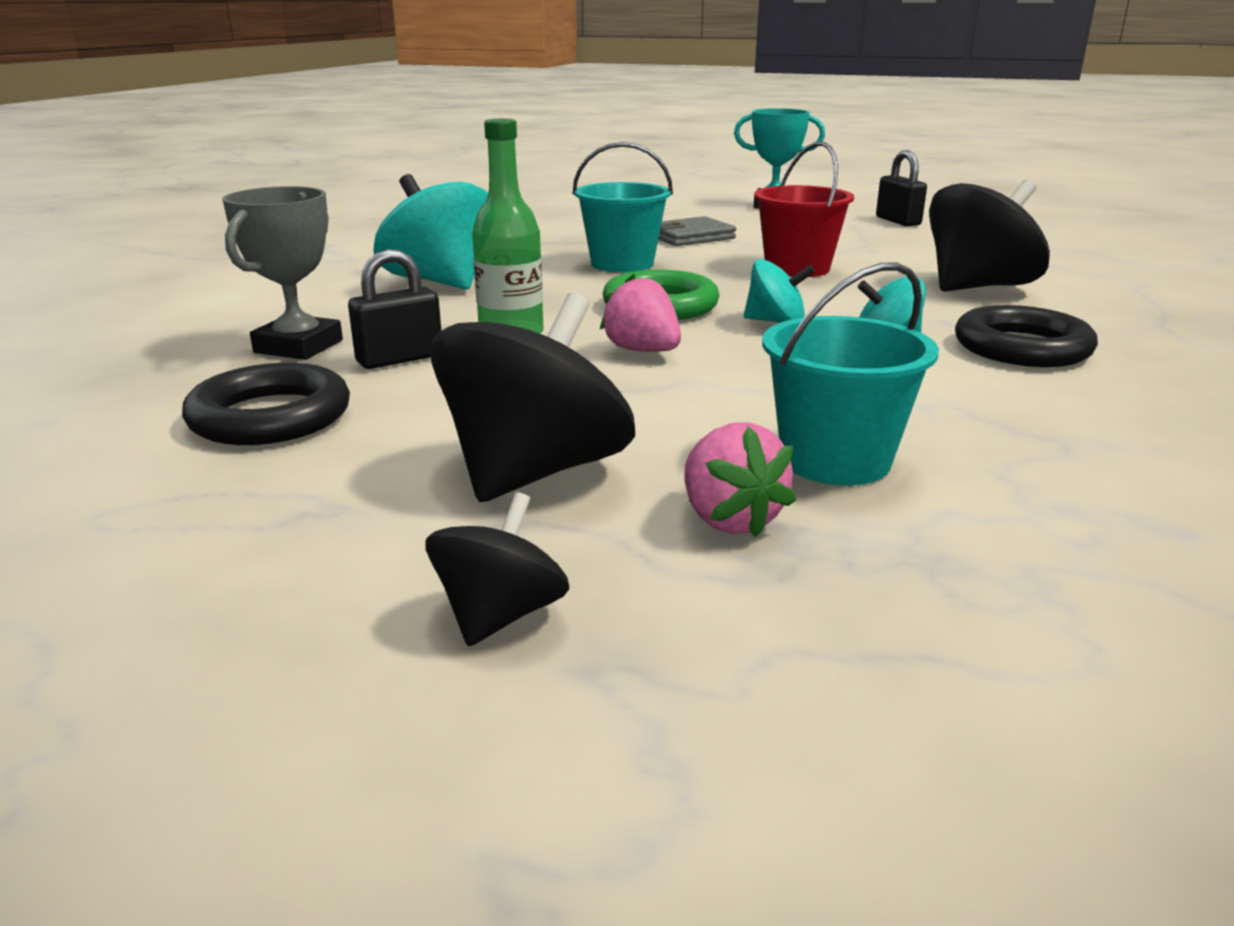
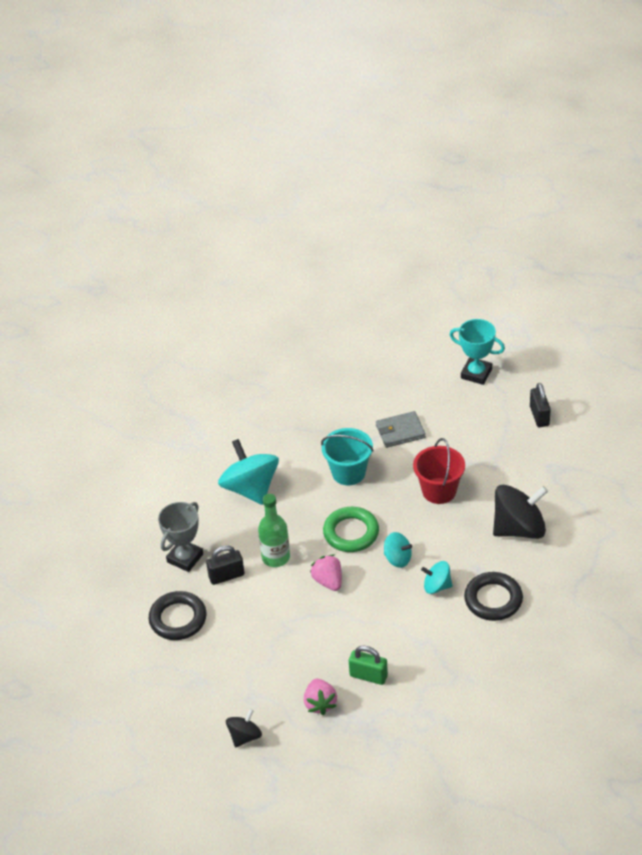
camera: 15 degrees right, 20 degrees up
(535, 472) = (266, 669): black spinning top -> none
(835, 460) = (368, 676): turquoise bucket -> green padlock

